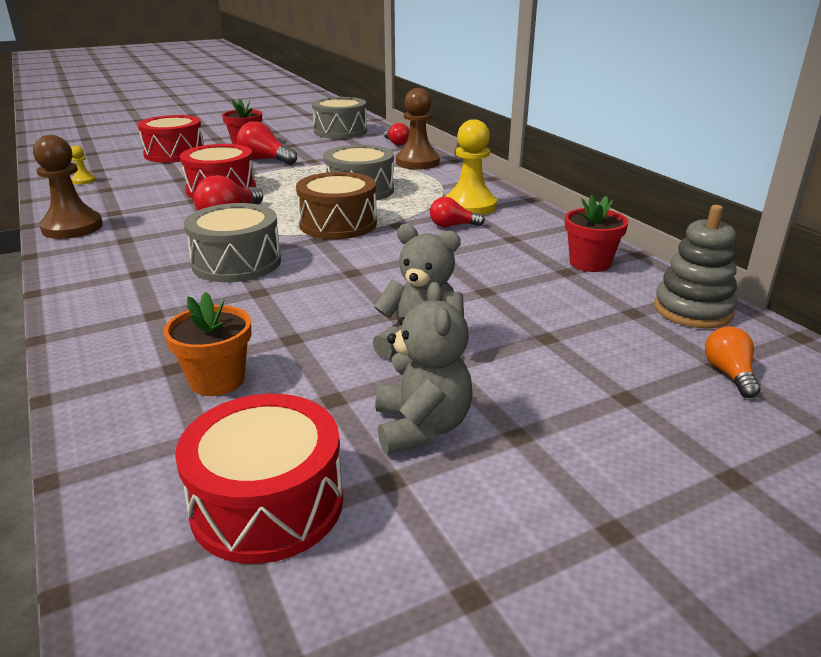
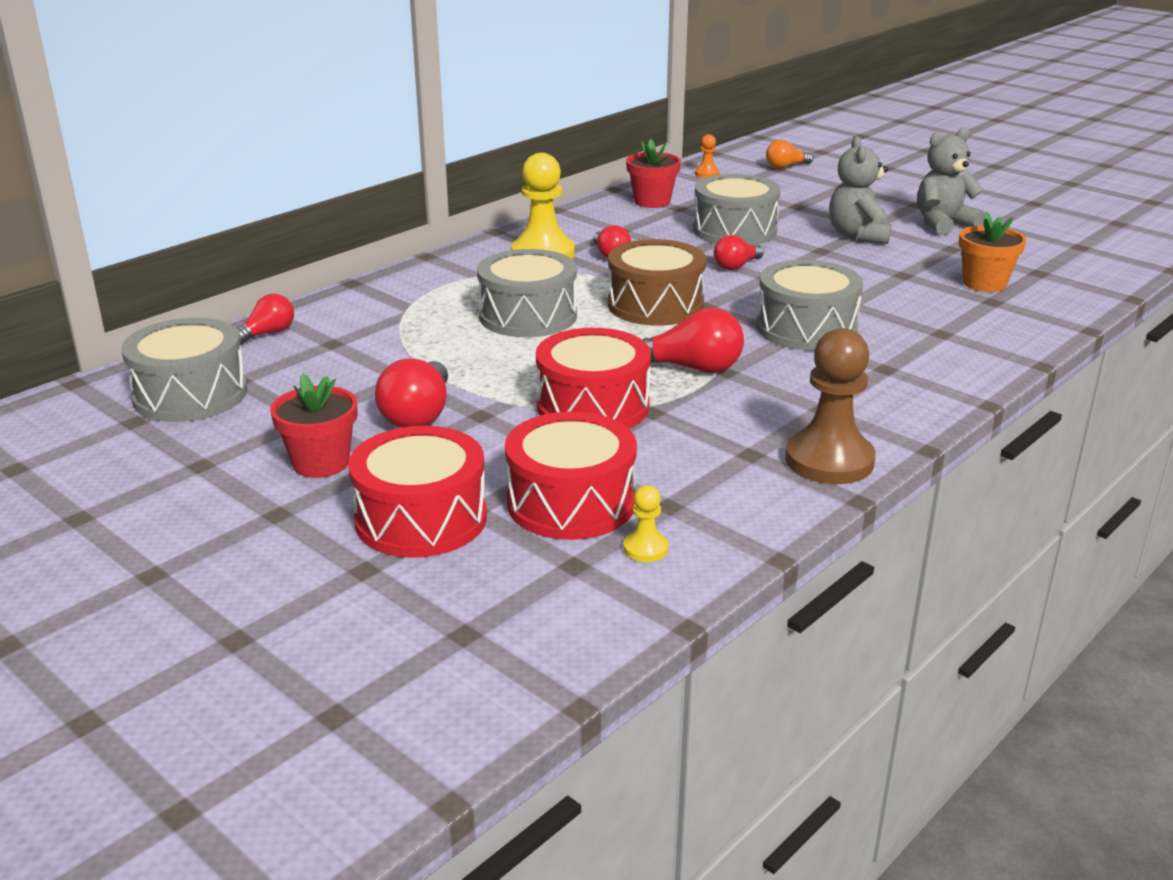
camera: 110 degrees left, 0 degrees up
(267, 503) = (1053, 245): red drum -> red drum (571, 503)
(387, 265) = (736, 266): none -> red light bulb
(417, 162) = (377, 303): brown pawn -> none
(481, 284) = (734, 230): none -> grey drum
(692, 310) = (707, 174): grey stacking toy -> orange pawn

